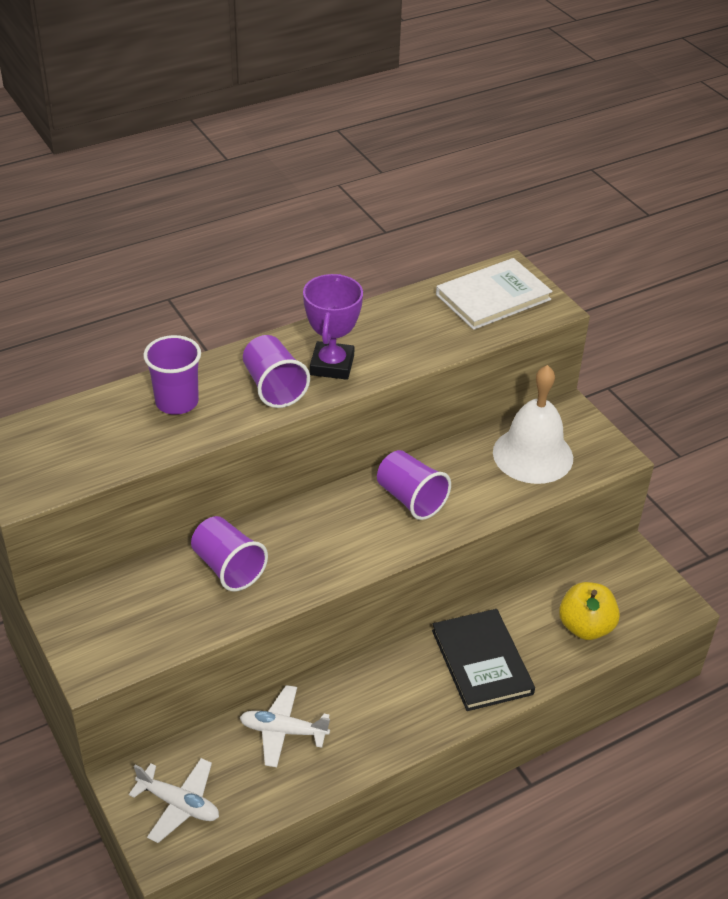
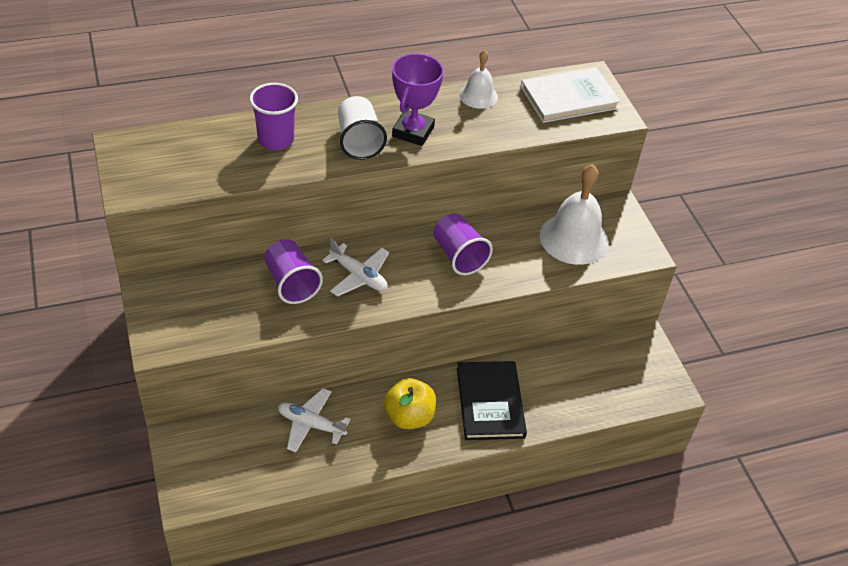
camera: 10 degrees right, 5 degrees up
(179, 804) = (211, 465): white plane -> white plane (358, 276)
(274, 387) = (359, 141): purple cup -> white cup
(392, 312) = (478, 96): none -> white bell
(585, 627) = (586, 391): yellow apple -> yellow apple (409, 416)

